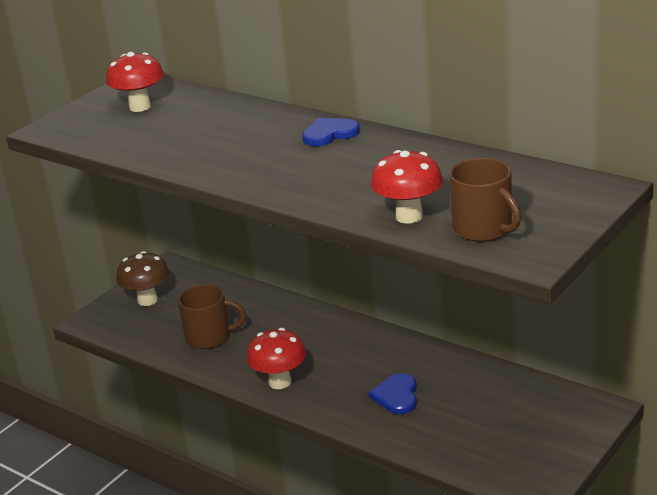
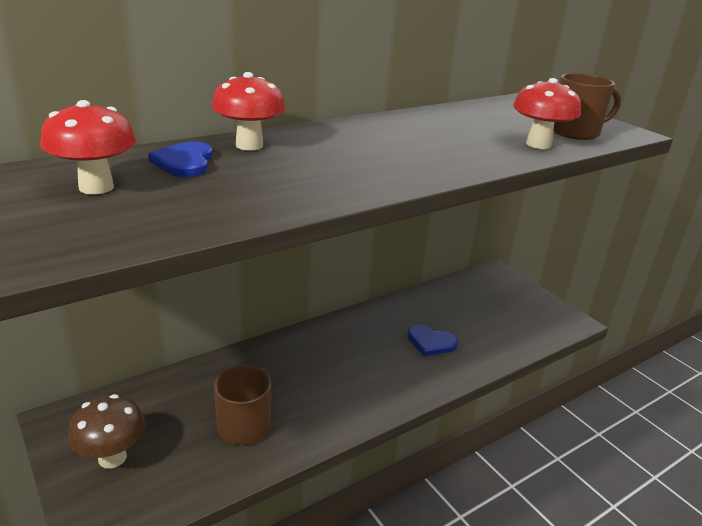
camera: 75 degrees left, 0 degrees up
(280, 382) = (366, 399): red mushroom -> red mushroom (249, 145)
(329, 134) = (338, 133): blue heart -> blue heart (185, 162)

